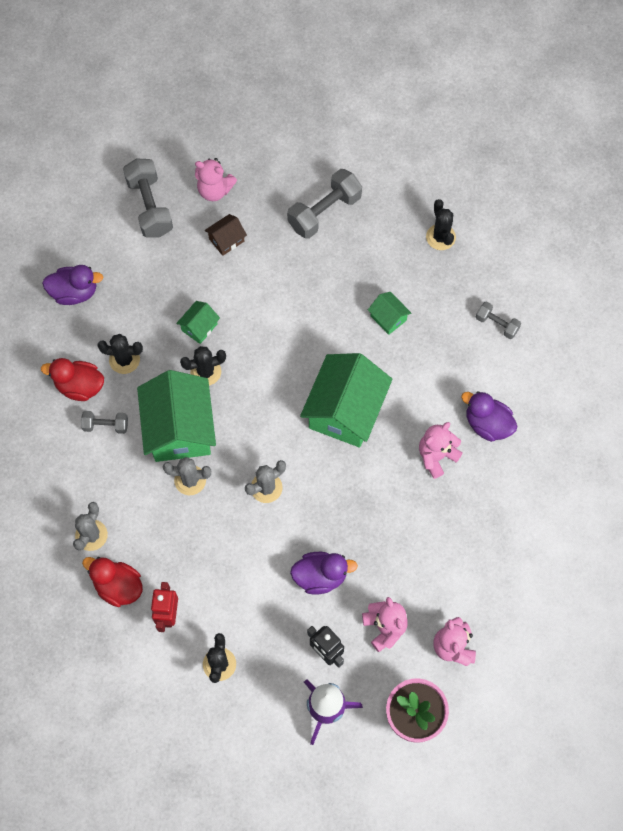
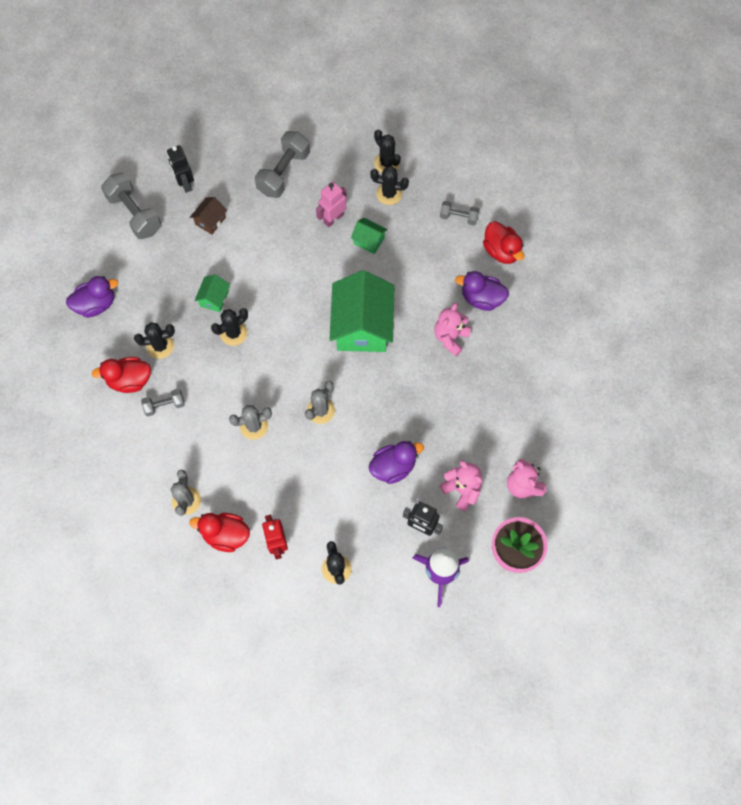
camera: 20 degrees left, 0 degrees up
(180, 429) = (229, 387): green house -> none
(215, 190) = (185, 184): pink teddy bear -> black robot
(358, 281) = (333, 219): none -> pink robot
(430, 272) = (389, 194): none -> black cactus
(530, 378) = (501, 251): none -> red duck

